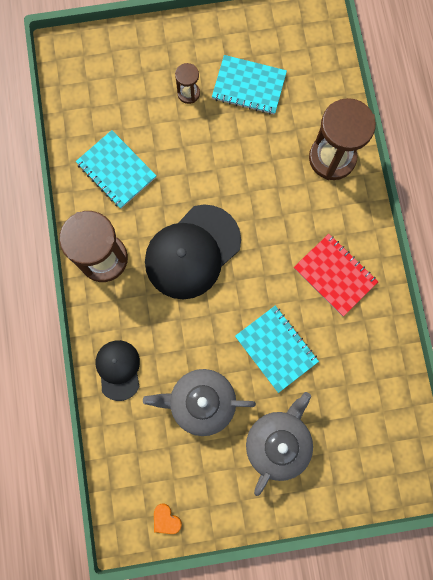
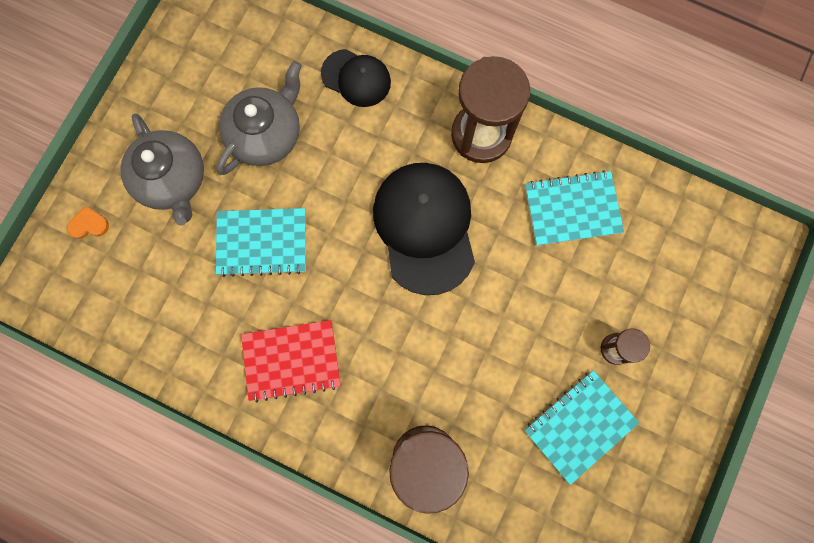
camera: 125 degrees right, 0 degrees up
(166, 520) = (186, 33): orange heart -> orange heart (89, 224)

